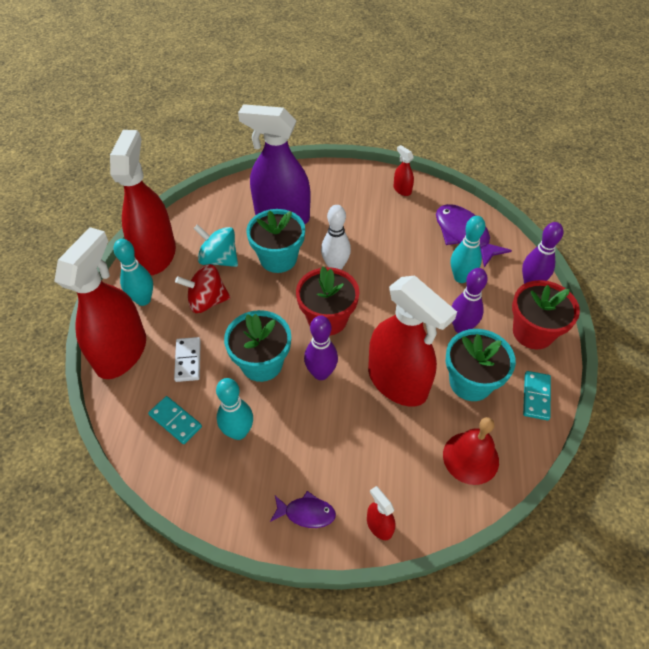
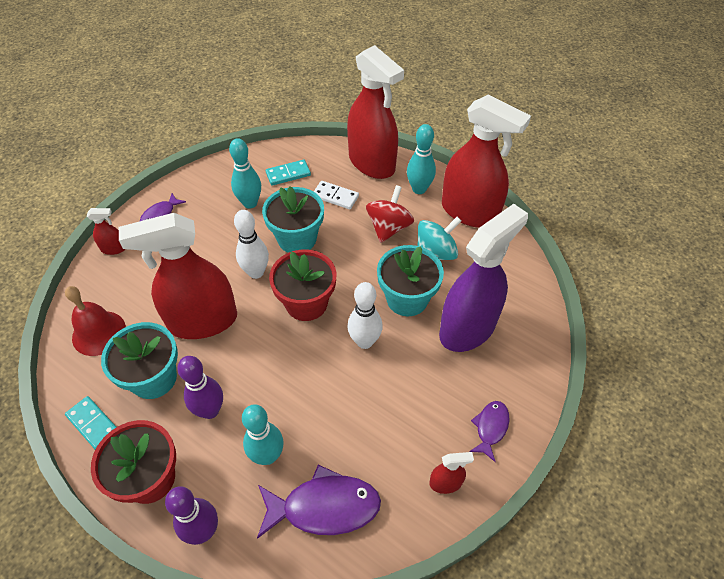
camera: 120 degrees right, 0 degrees up
(321, 373) = (256, 272): purple bowling pin -> white bowling pin
(350, 182) = (490, 428): none -> purple fish

